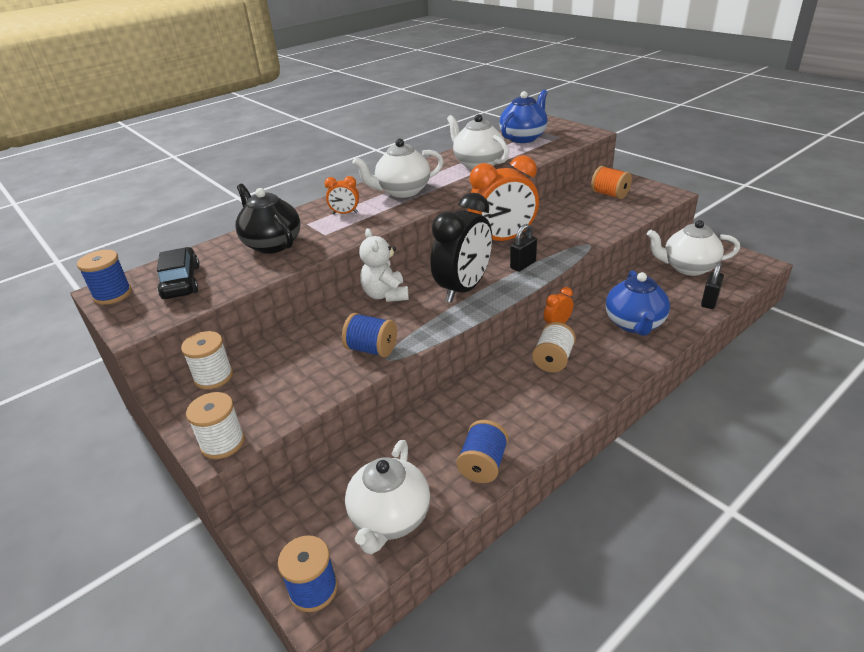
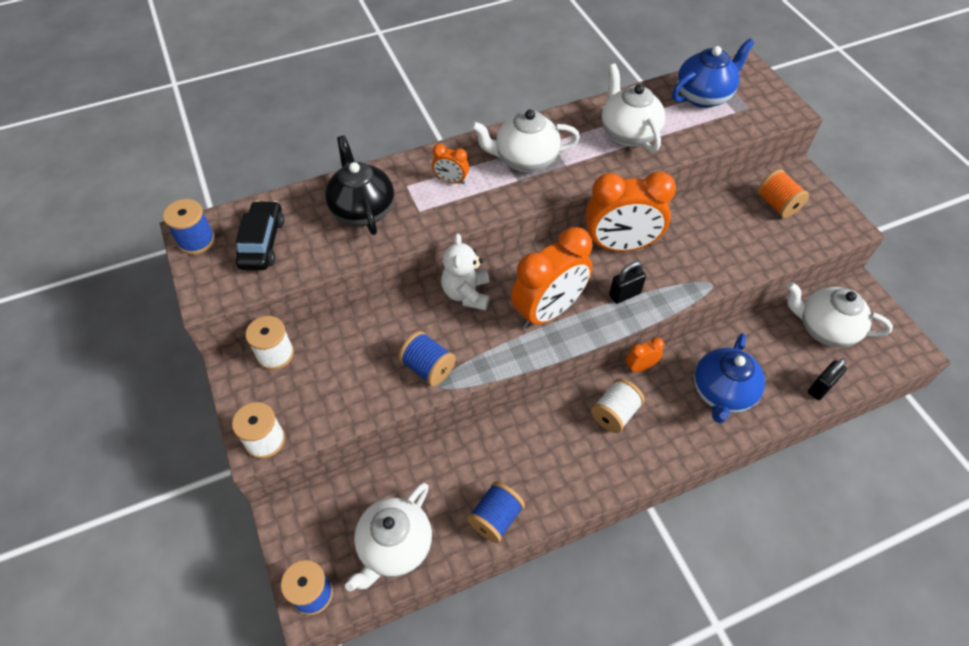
camera: 15 degrees right, 20 degrees up
(464, 289) = (548, 311): black clock -> orange clock

